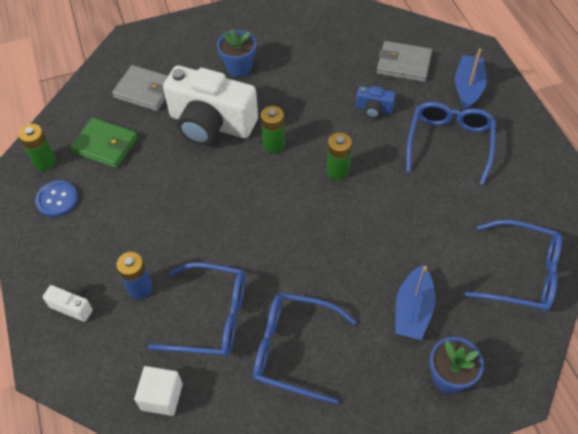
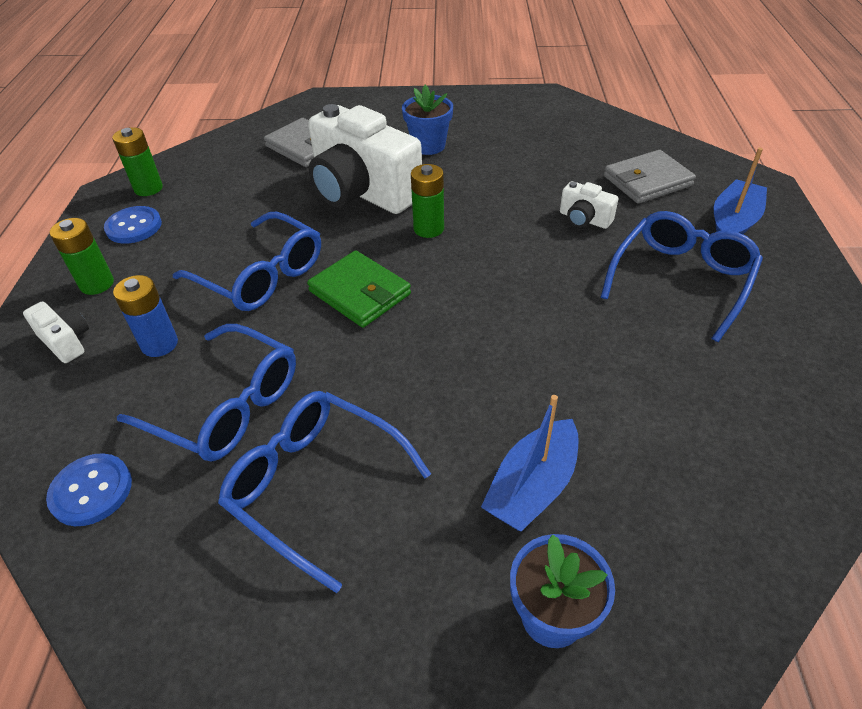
camera: 20 degrees right, 10 degrees down
(105, 145) = (225, 187): green wallet -> green wallet (360, 293)
(162, 396) = (91, 491): white cube -> blue button
(338, 171) = (500, 276): green battery -> green battery (97, 284)
(374, 109) = (584, 219): blue camera -> white camera
(403, 64) = (647, 181): grey wallet -> grey wallet turned 60 degrees counterclockwise
(521, 274) = (746, 486): blue glasses -> blue glasses (261, 275)

